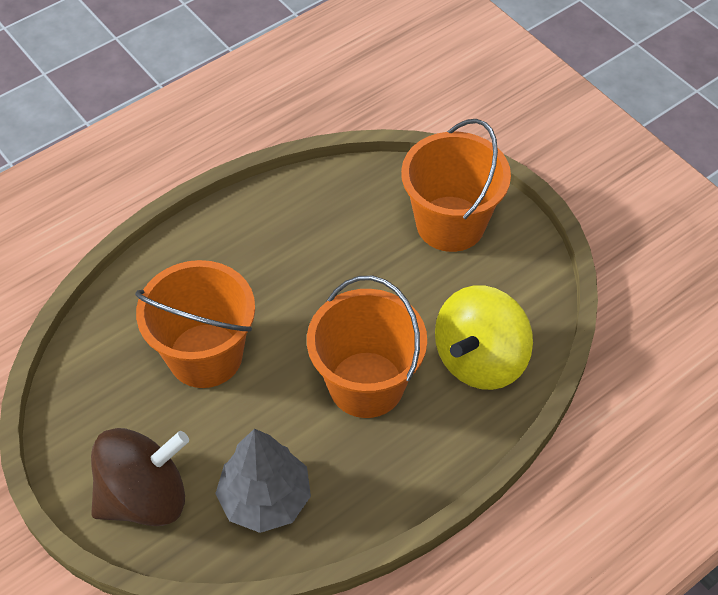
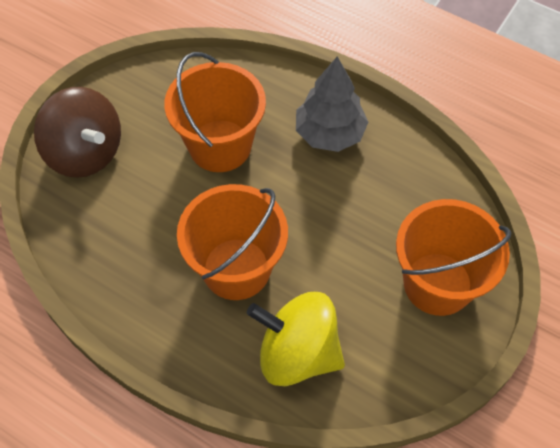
camera: 70 degrees right, 5 degrees up
(265, 499) = (106, 231): grey tree -> grey tree (329, 133)

